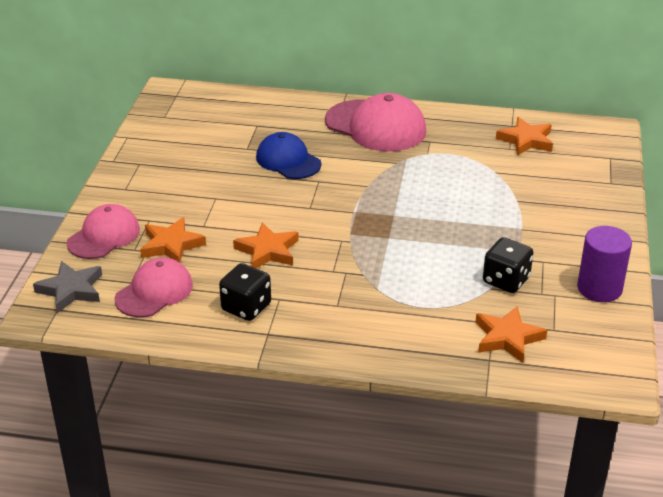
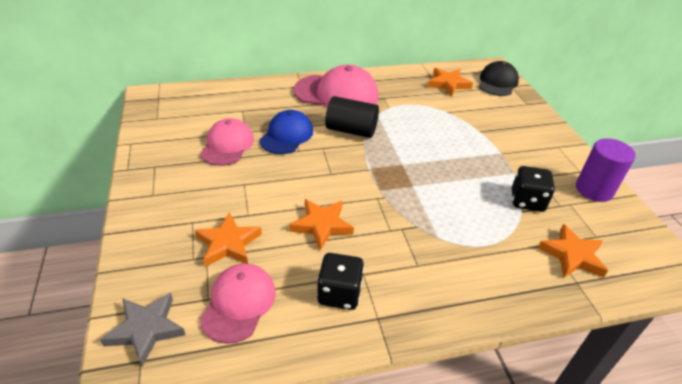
camera: 25 degrees left, 5 degrees up
(104, 236) = (154, 252): pink cap -> pink cap (227, 145)
(288, 160) = (286, 135): blue cap -> blue cap turned 90 degrees clockwise
(363, 169) = (351, 130): none -> black cylinder
(595, 150) = (497, 82): none -> black cap

